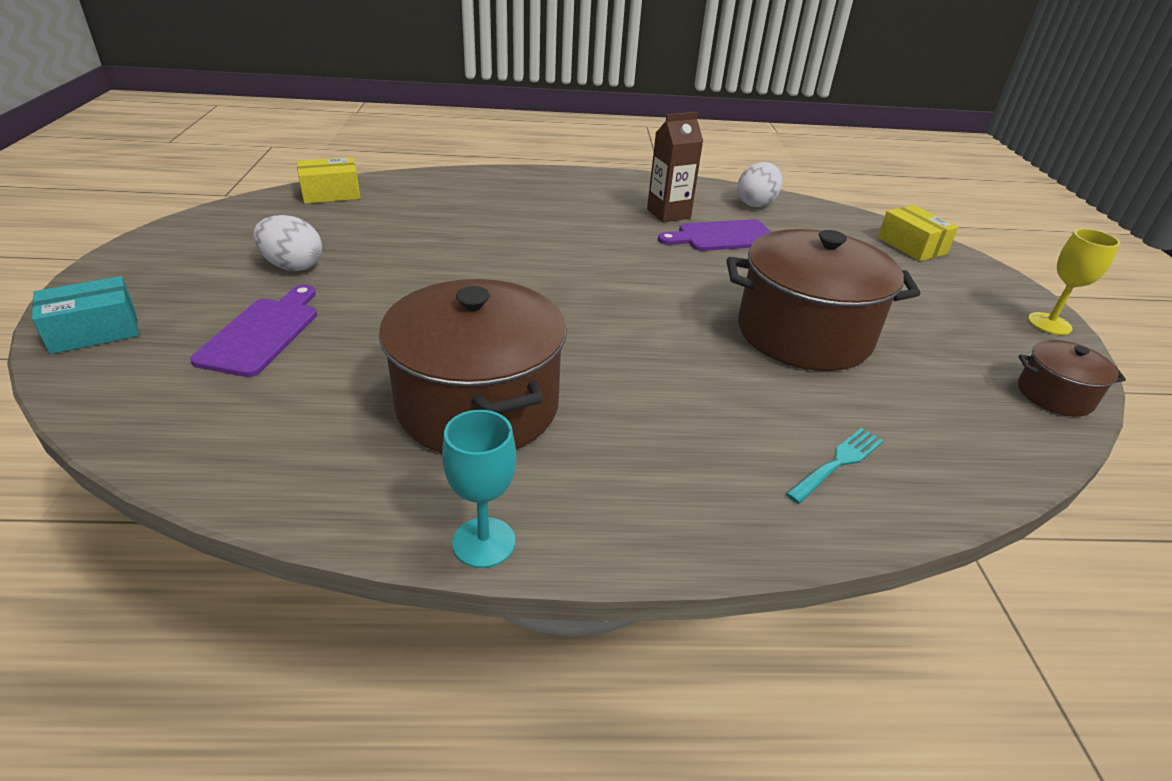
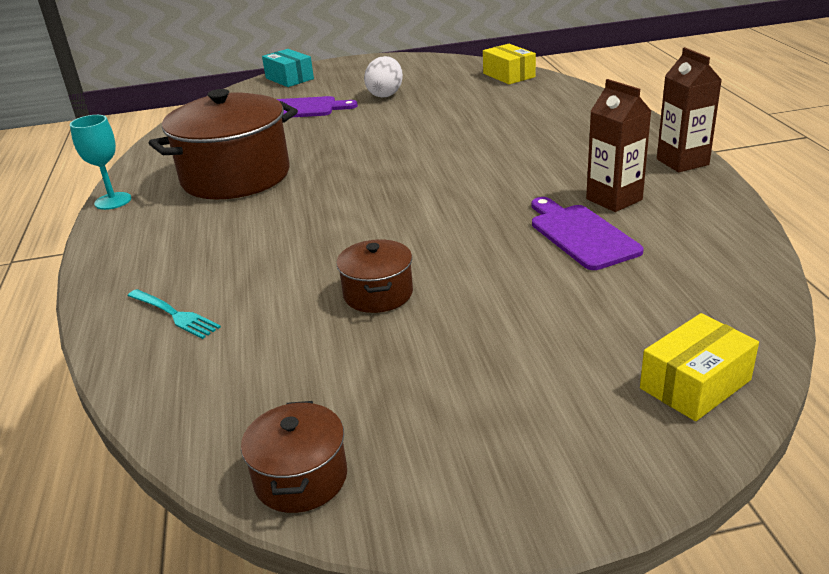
camera: 85 degrees right, 5 degrees down
(616, 179) = (682, 162): none -> brown carton
(756, 204) = (713, 249): white egg -> none
(804, 334) = (378, 294): brown pot -> brown pot, size x0.48
(1049, 324) = (503, 513): yellow goblet -> none

